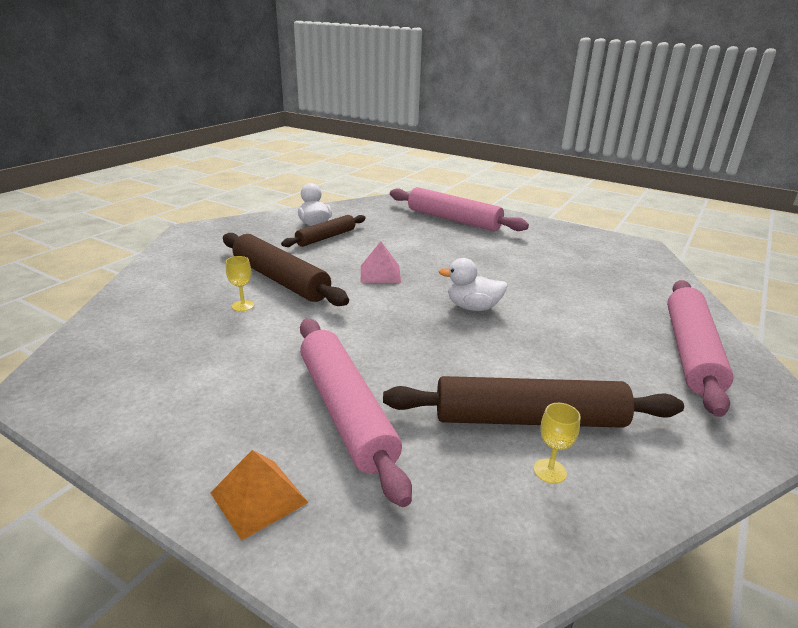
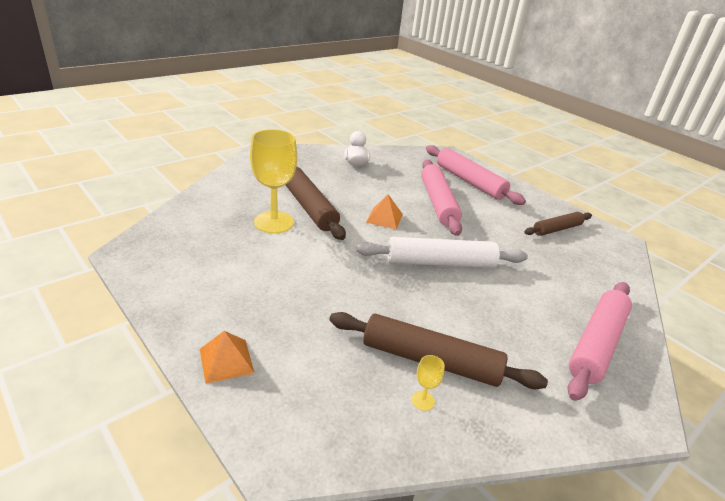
camera: 15 degrees right, 5 degrees up
(243, 306) = (274, 222): yellow goblet -> yellow goblet, size x2.47
(326, 237) = (359, 177): brown rolling pin -> brown rolling pin (557, 229)
(346, 410) = (307, 319): pink rolling pin -> pink rolling pin (438, 203)
(380, 273) = (384, 218): pink pyramid -> orange pyramid
(473, 307) = (440, 263): white duck -> white rolling pin

